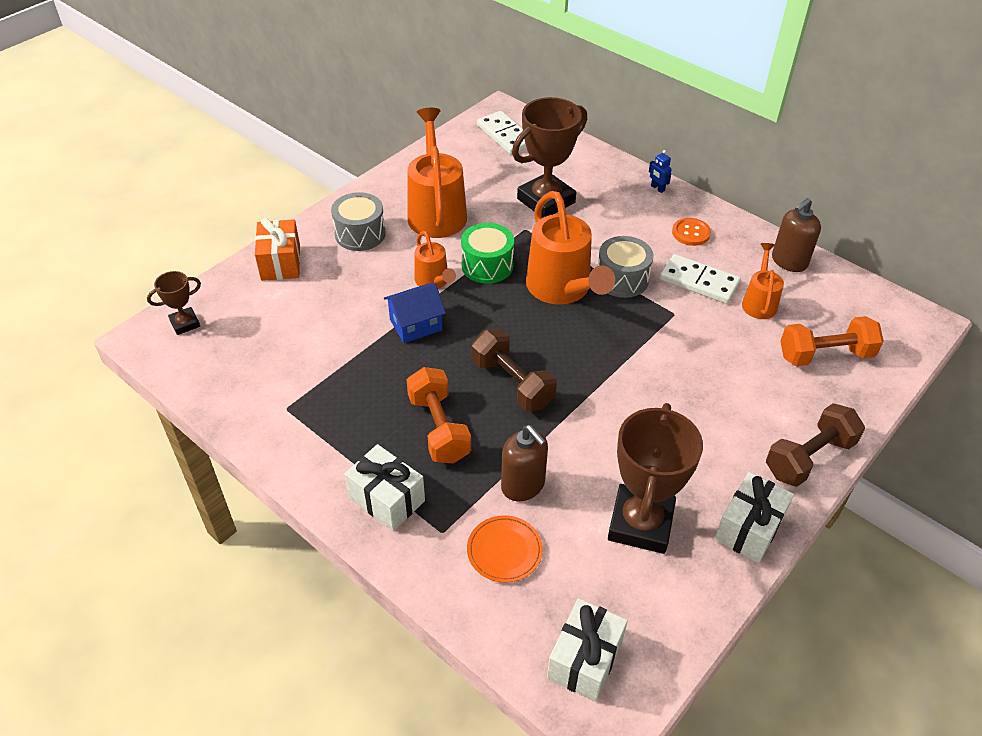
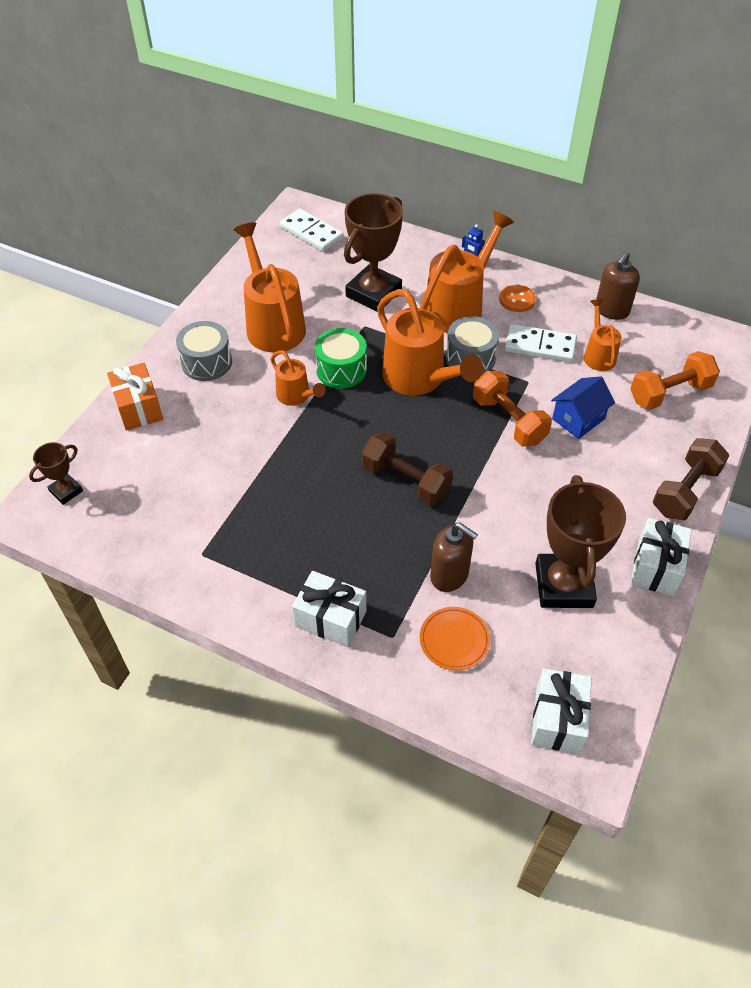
camera: 15 degrees left, 5 degrees up
(416, 325) = (295, 443): blue house -> blue house (578, 419)
(439, 428) = (354, 539): orange dumbbell -> orange dumbbell (509, 421)
(627, 229) = (459, 307): none -> orange watering can

